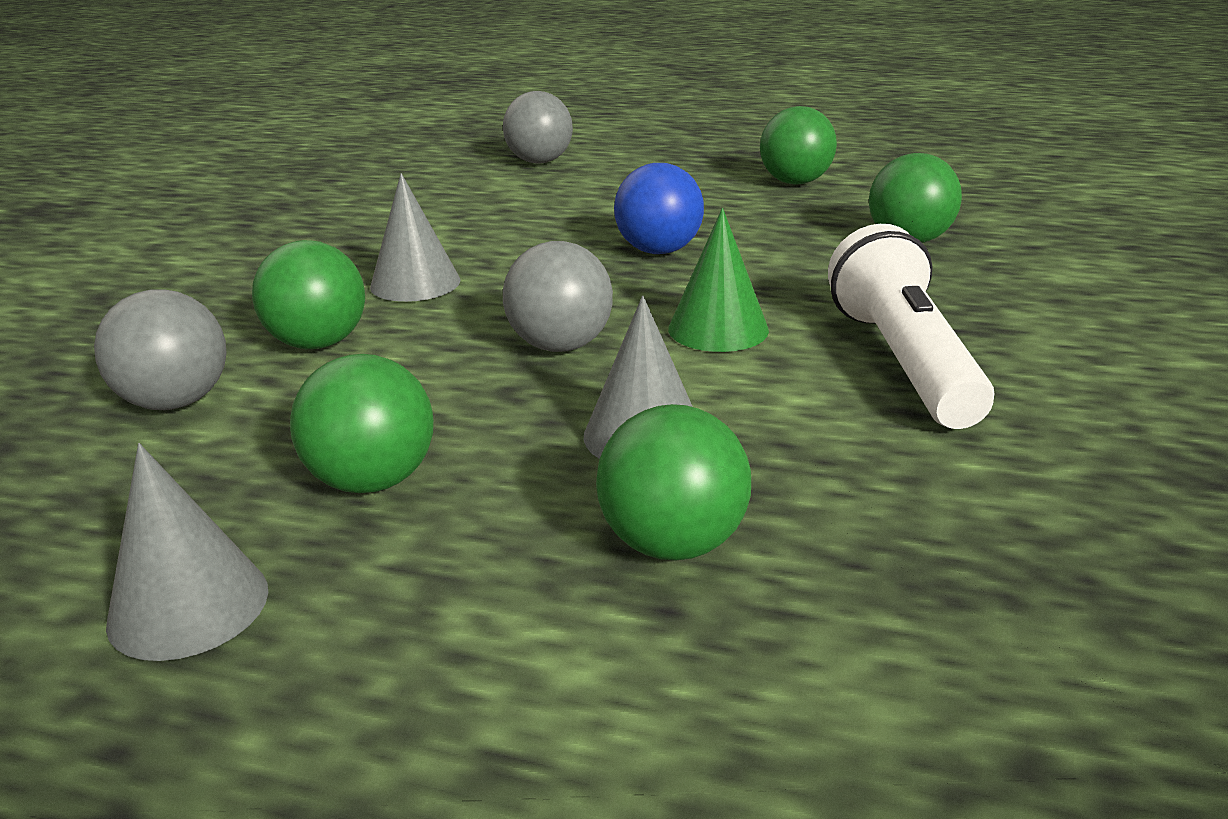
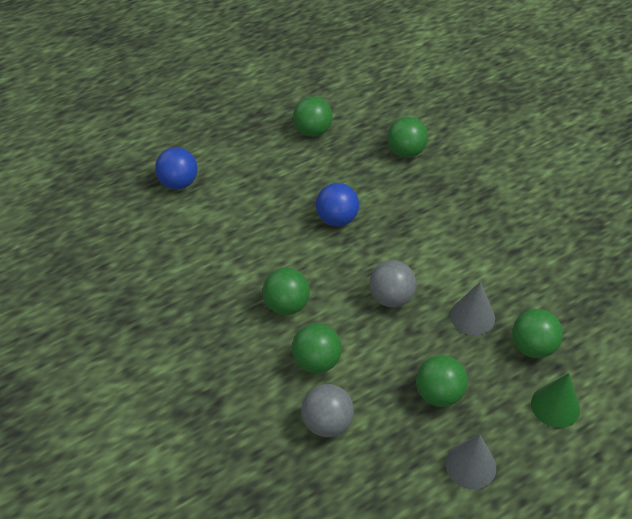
camera: 50 degrees left, 20 degrees up
(415, 283) = (286, 305): grey cone -> green ball
(539, 162) = (178, 183): grey ball -> blue ball
(718, 329) = (421, 251): green cone -> green cone (555, 406)
(903, 361) = (487, 228): white flashlight -> none

